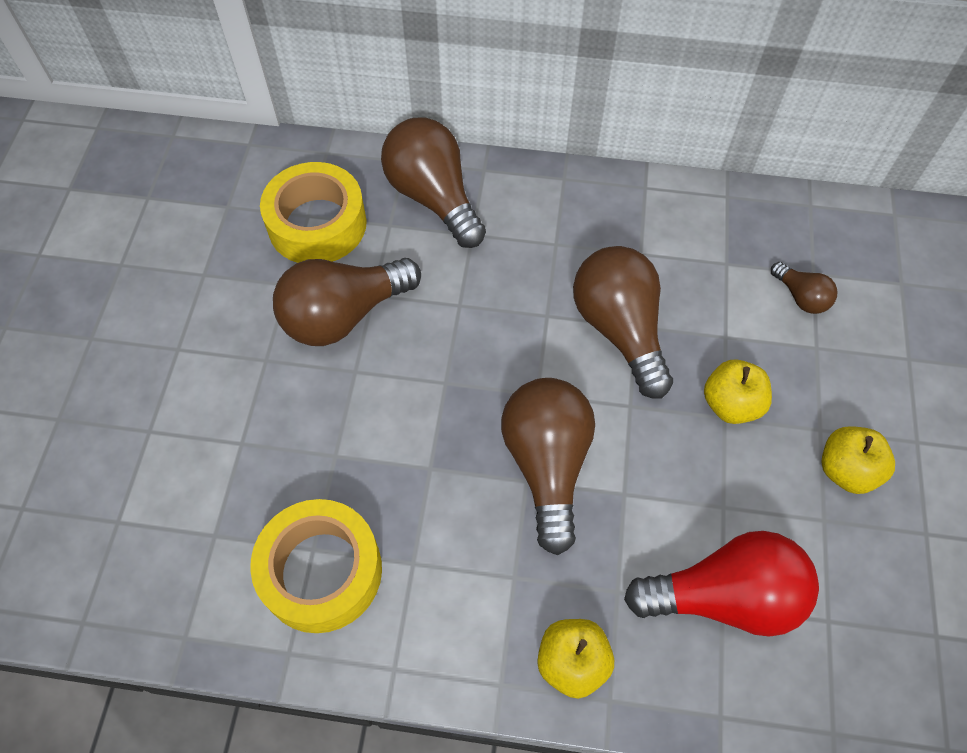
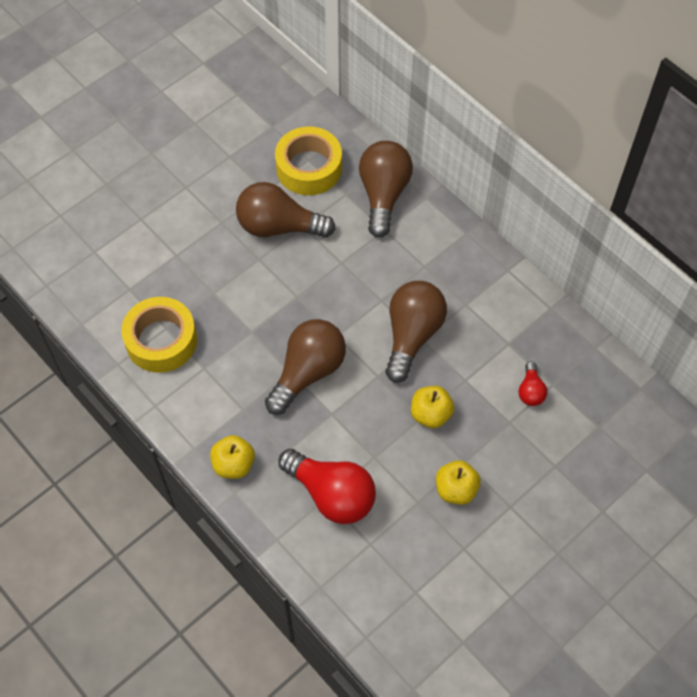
camera: 40 degrees right, 0 degrees up
(800, 297) = (530, 391): brown light bulb -> red light bulb

